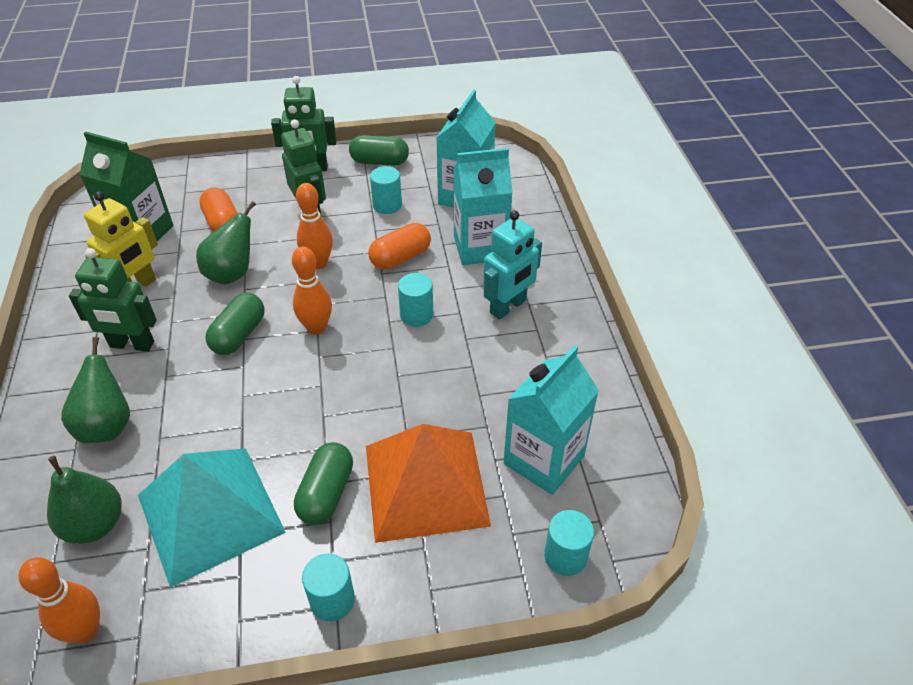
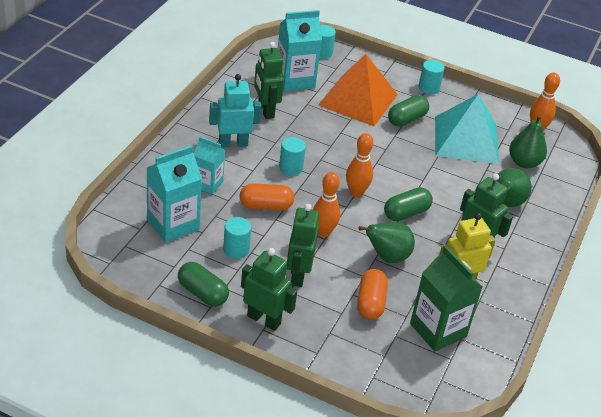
camera: 150 degrees left, 5 degrees down
(480, 247) = (207, 184): turquoise carton -> turquoise carton, size x0.62
(524, 377) = (265, 110): none -> green robot

